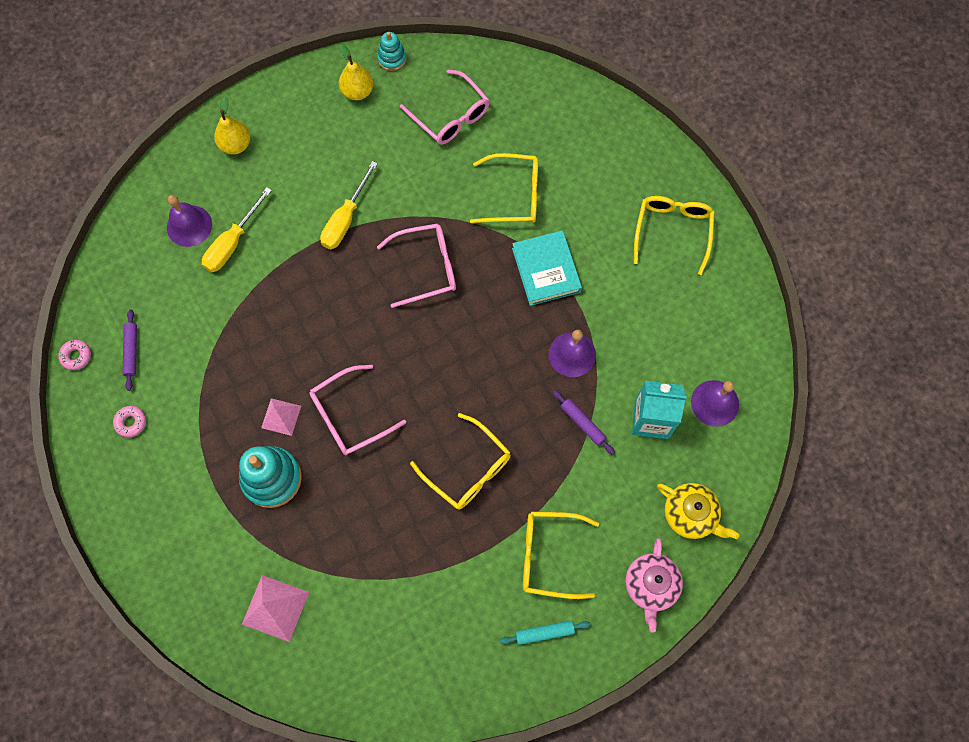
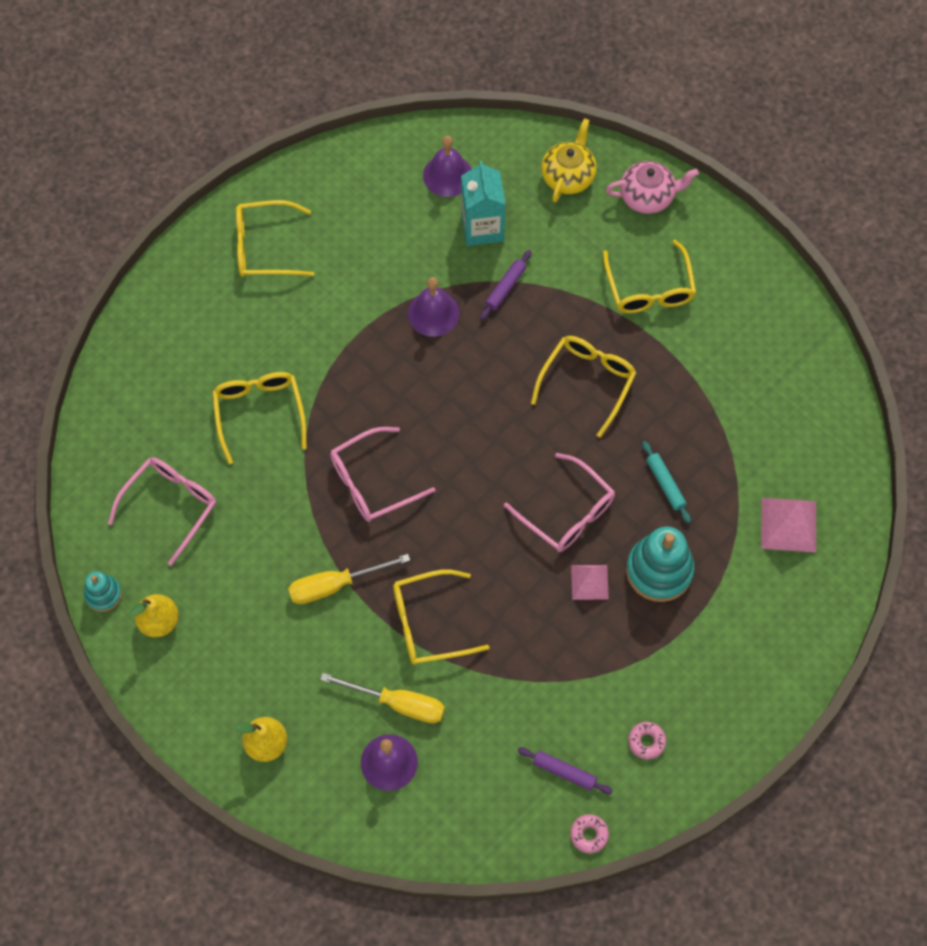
camera: 105 degrees left, 5 degrees down
(131, 351) = (564, 772): purple rolling pin -> purple rolling pin turned 45 degrees clockwise
(289, 282) = (429, 623): none -> yellow glasses
(345, 219) = (335, 585): yellow screwdriver -> yellow screwdriver turned 150 degrees clockwise
(426, 268) = (373, 482): pink glasses -> pink glasses turned 90 degrees counterclockwise
(544, 632) = (723, 276): turquoise rolling pin -> turquoise rolling pin (665, 484)
(546, 270) = (343, 359): turquoise book -> none

